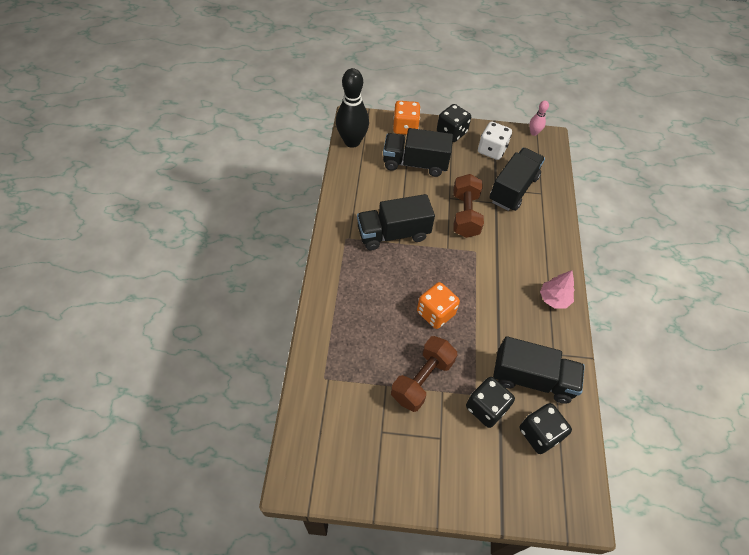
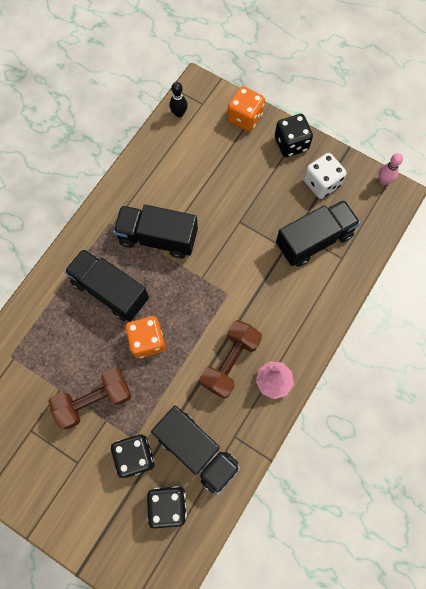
camera: 30 degrees right, 15 degrees up
(352, 141) = (179, 113): black bowling pin -> black bowling pin, size x0.48
(415, 163) = (228, 166): black truck -> black truck (110, 291)
(465, 215) = (243, 248): brown dumbbell -> brown dumbbell (230, 362)

